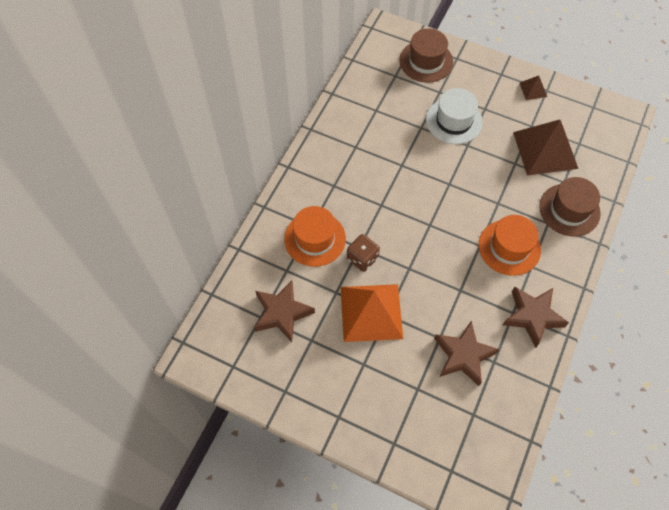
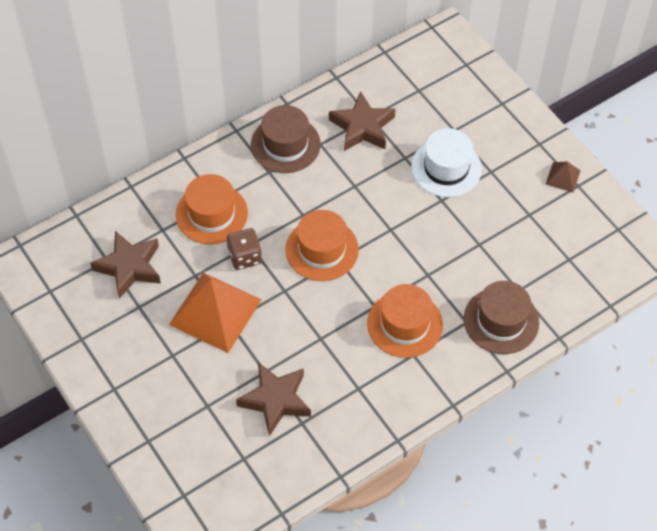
camera: 30 degrees right, 5 degrees down
(413, 223) = (322, 249): none -> orange hat
(426, 61) = (464, 90): brown hat -> brown hat (285, 144)
(532, 316) = (375, 402): brown star -> brown star (362, 127)
(545, 150) = (524, 247): brown pyramid -> none

